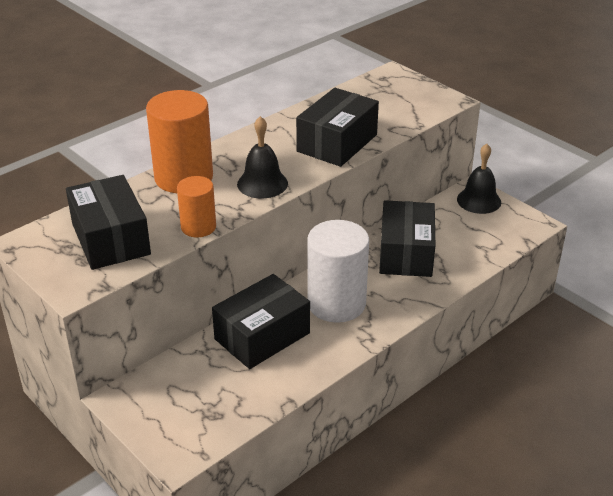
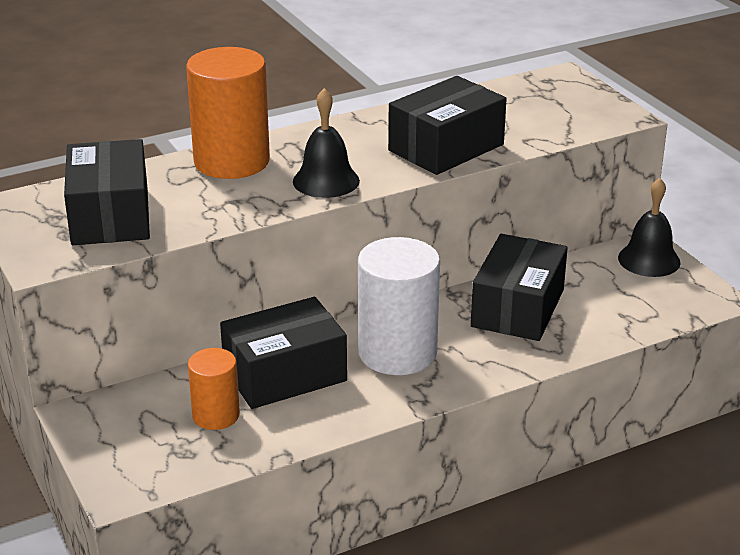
camera: 15 degrees right, 5 degrees down
(198, 227) = (222, 218): orange cylinder -> orange cylinder (216, 415)

